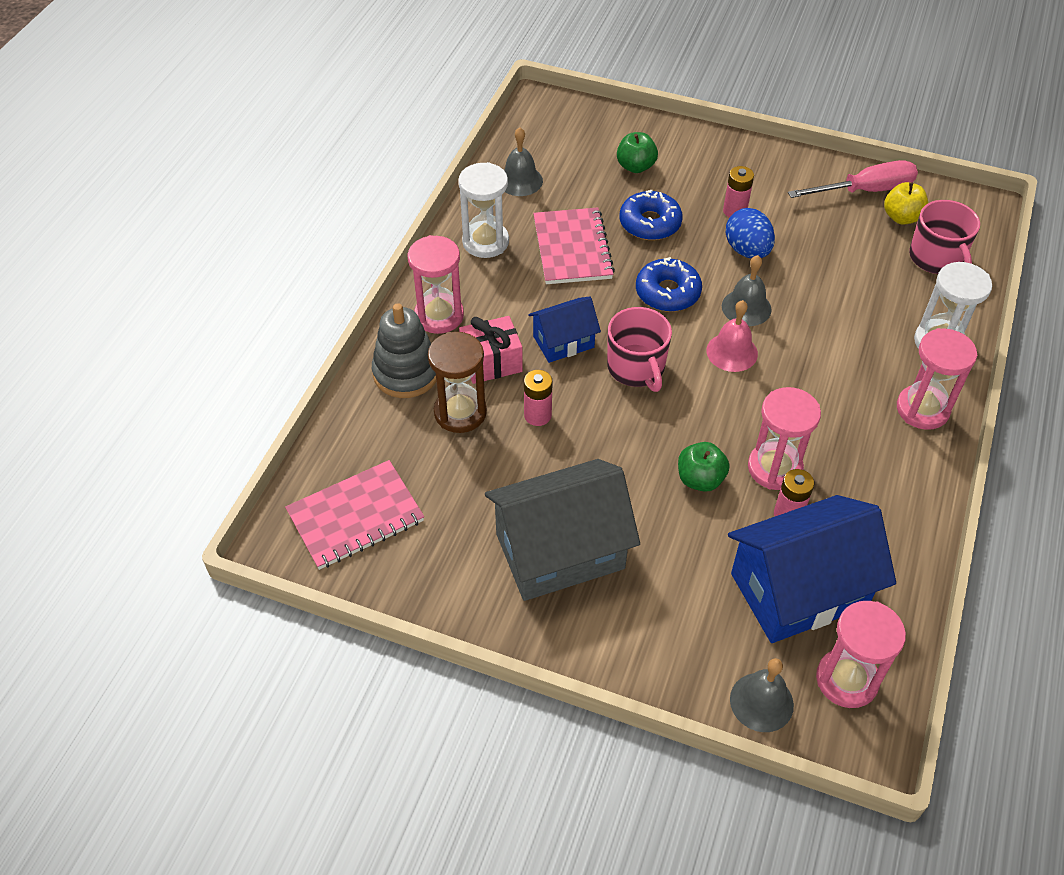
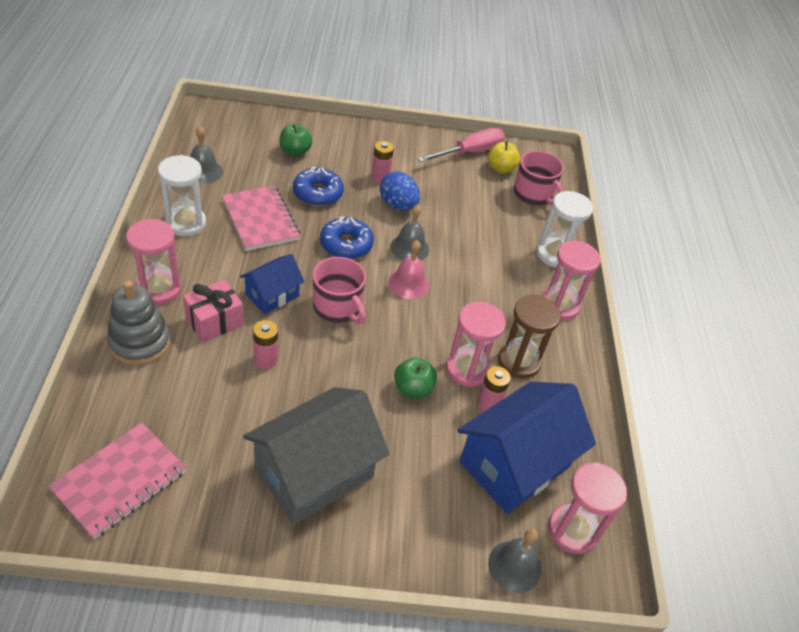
camera: 25 degrees left, 5 degrees down
(460, 412) = (197, 369): brown hourglass -> brown hourglass (519, 361)

